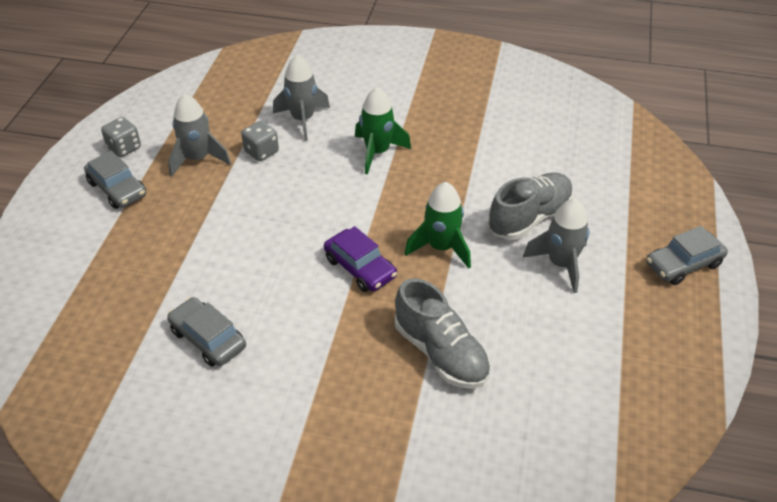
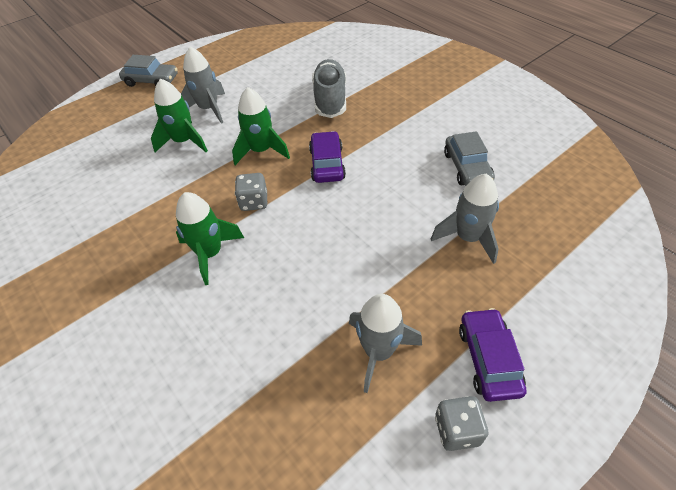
camera: 140 degrees left, 5 degrees up
(117, 189) = (488, 359): grey car -> purple car
(261, 152) = (308, 320): grey dice -> grey dice (254, 202)
(302, 120) = (230, 342): grey rocket -> grey rocket (468, 238)
(529, 218) = (184, 141): grey shoe -> green rocket

